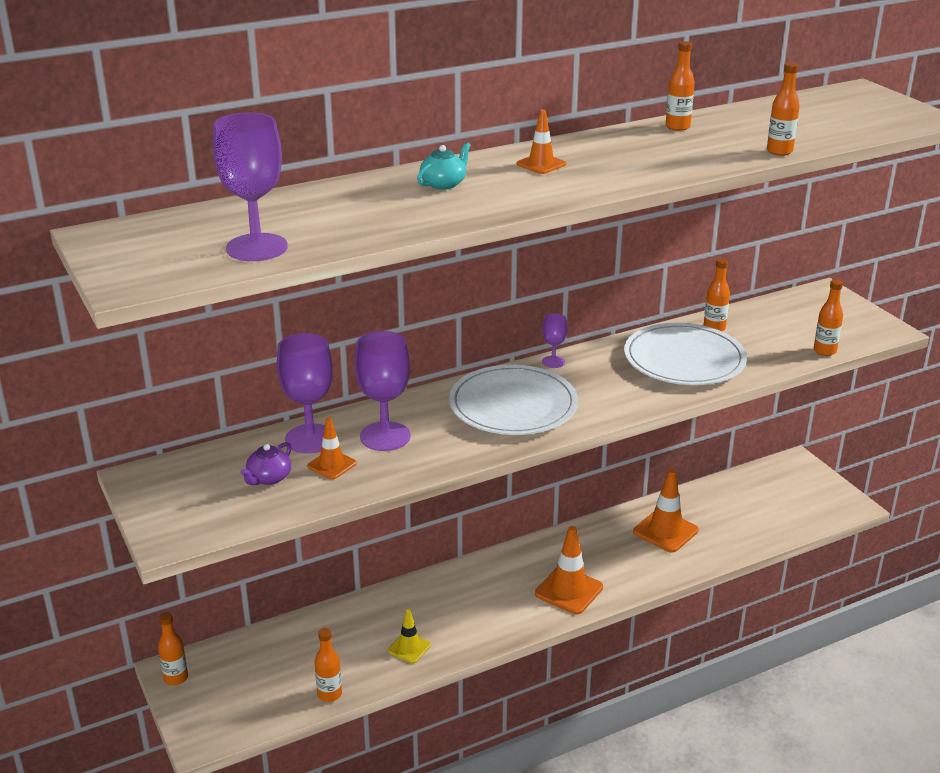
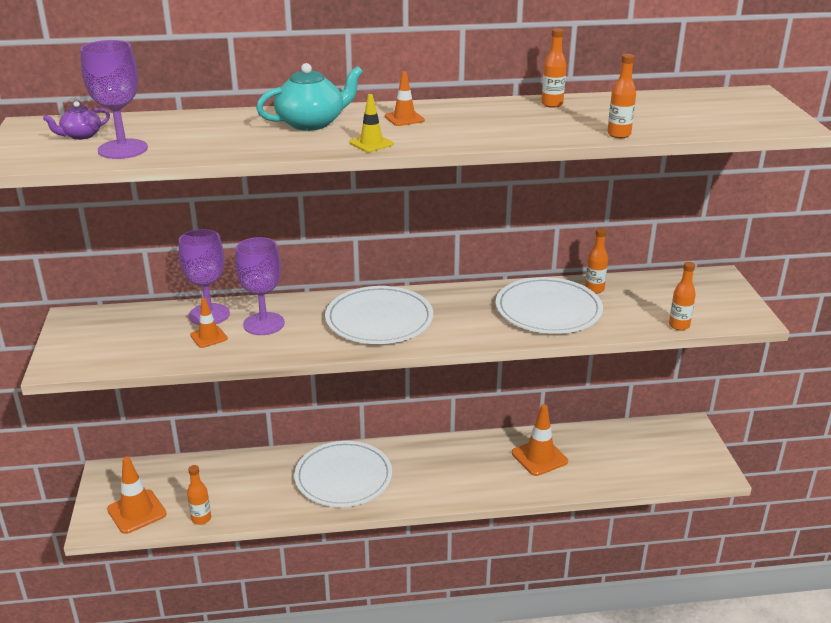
camera: 20 degrees right, 0 degrees up
(176, 678) = (105, 478): orange bottle -> none
(268, 478) = (157, 337): purple teapot -> purple teapot (81, 135)
(409, 648) = (280, 499): yellow traffic cone -> yellow traffic cone (371, 143)
(444, 184) = (311, 123): turquoise teapot -> turquoise teapot, size x1.78
(466, 604) = (343, 477): none -> white plate
(553, 362) = (438, 292): purple goblet -> none
(569, 590) = (430, 486): orange traffic cone -> orange traffic cone (137, 512)

